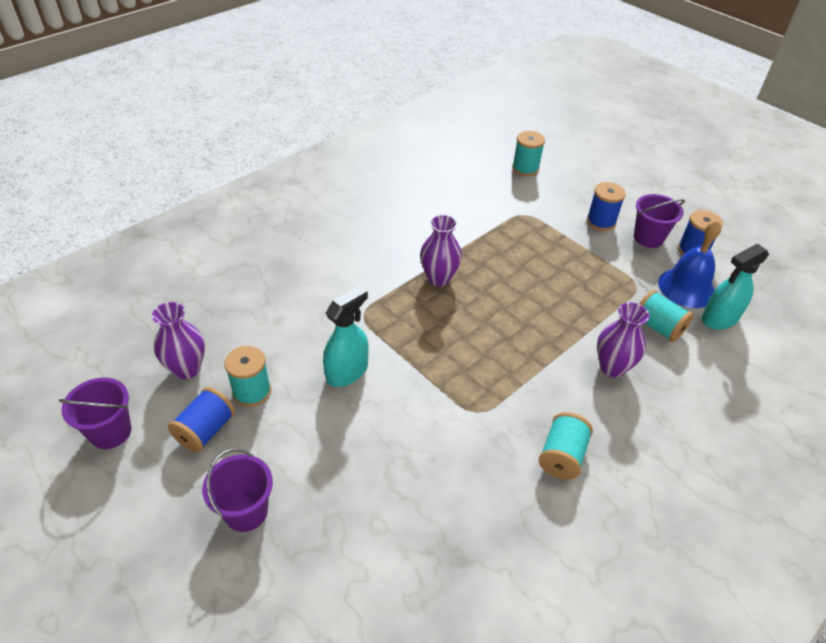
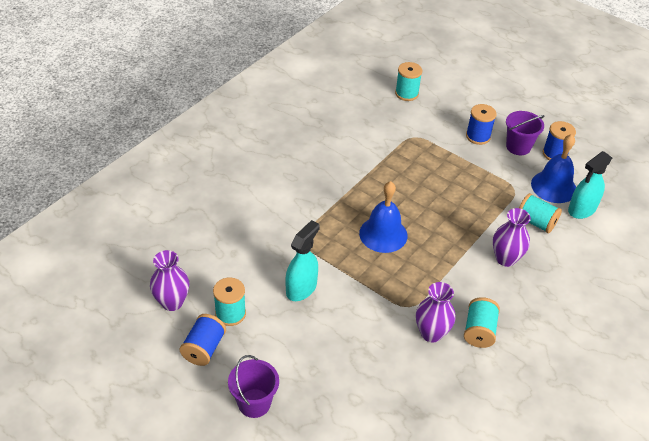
camera: 10 degrees left, 0 degrees up
(110, 432) = (128, 359): purple bucket -> none
(439, 278) = (355, 202): purple vase -> purple vase (431, 333)
(463, 319) = (383, 234): none -> blue bell

